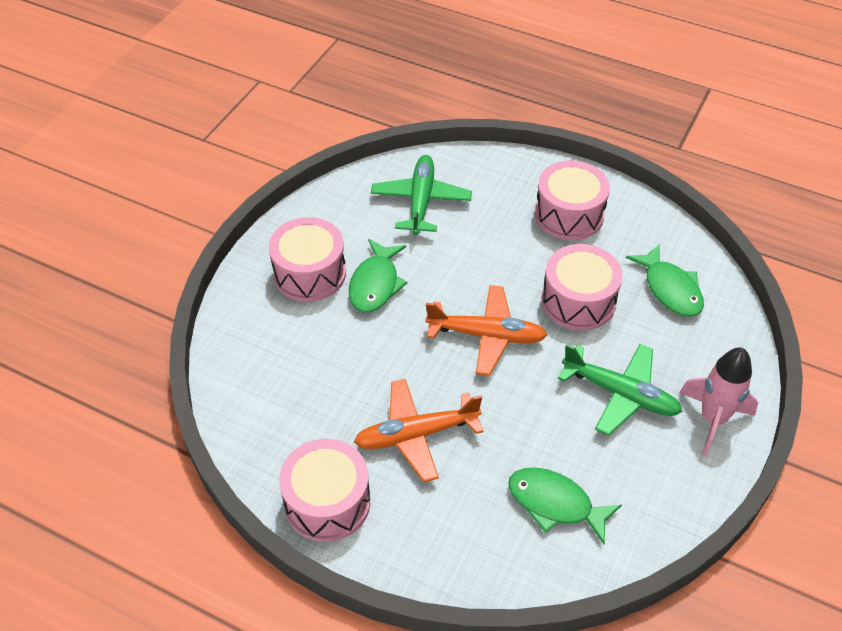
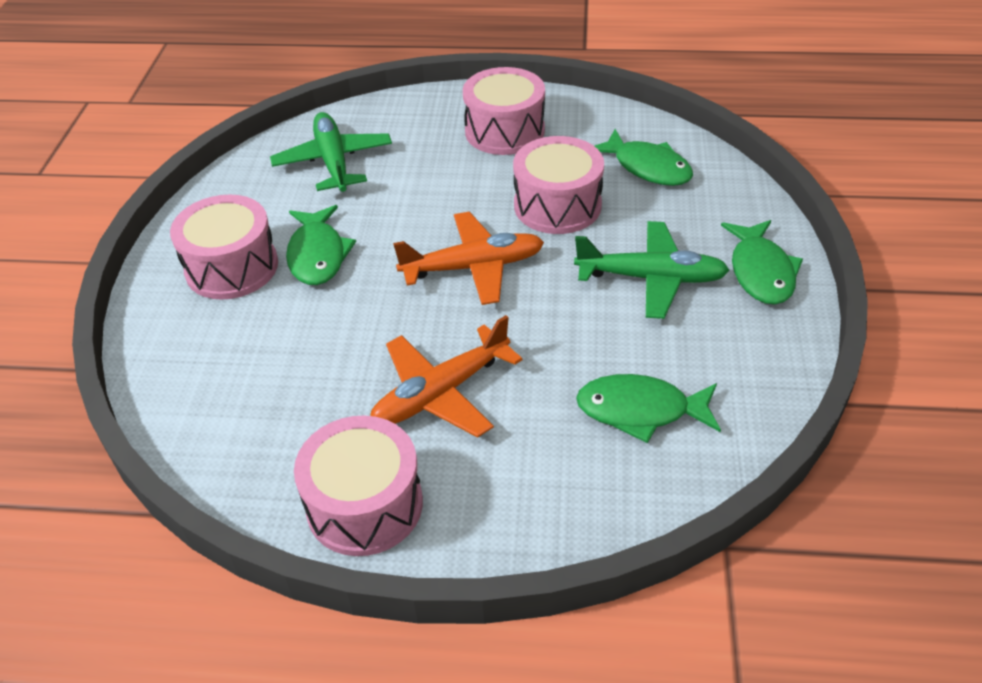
camera: 20 degrees left, 5 degrees down
(713, 419) = (761, 271): pink rocket -> green fish

